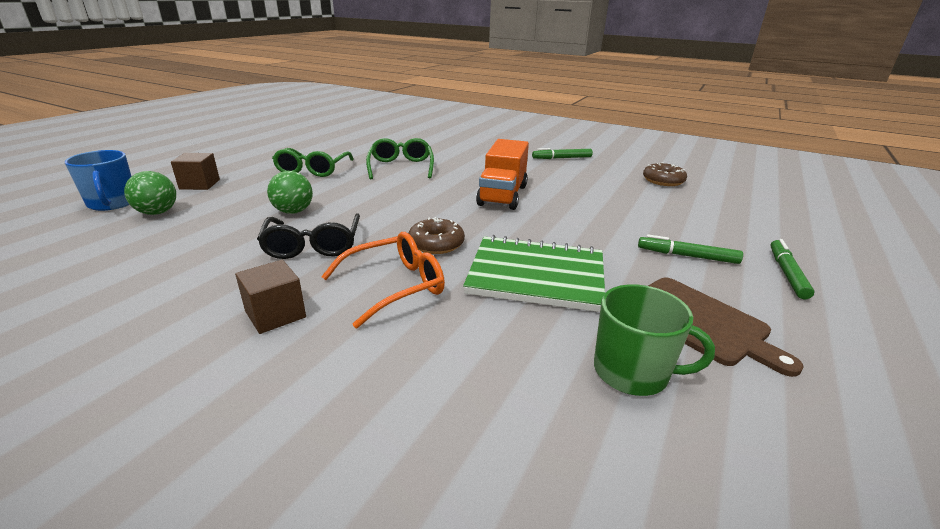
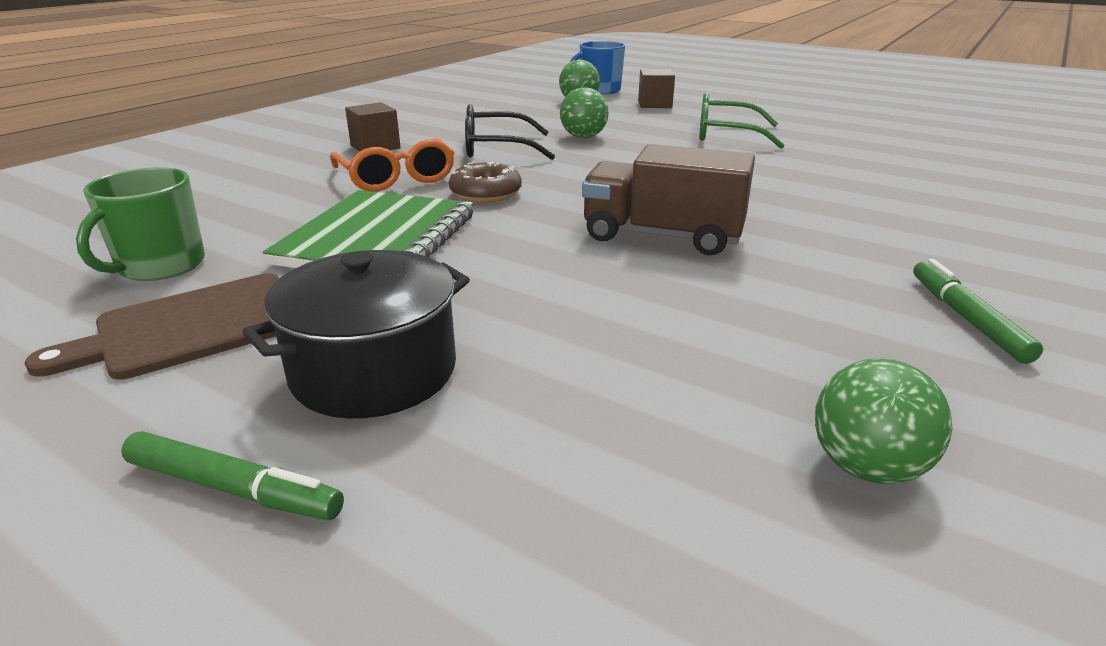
camera: 95 degrees right, 0 degrees up
(401, 167) = (771, 174): green glasses -> none
(502, 195) = (662, 236): orange truck -> brown truck
(663, 181) = (866, 467): brown donut -> green ball
(687, 256) = (374, 371): green marker -> black pot

